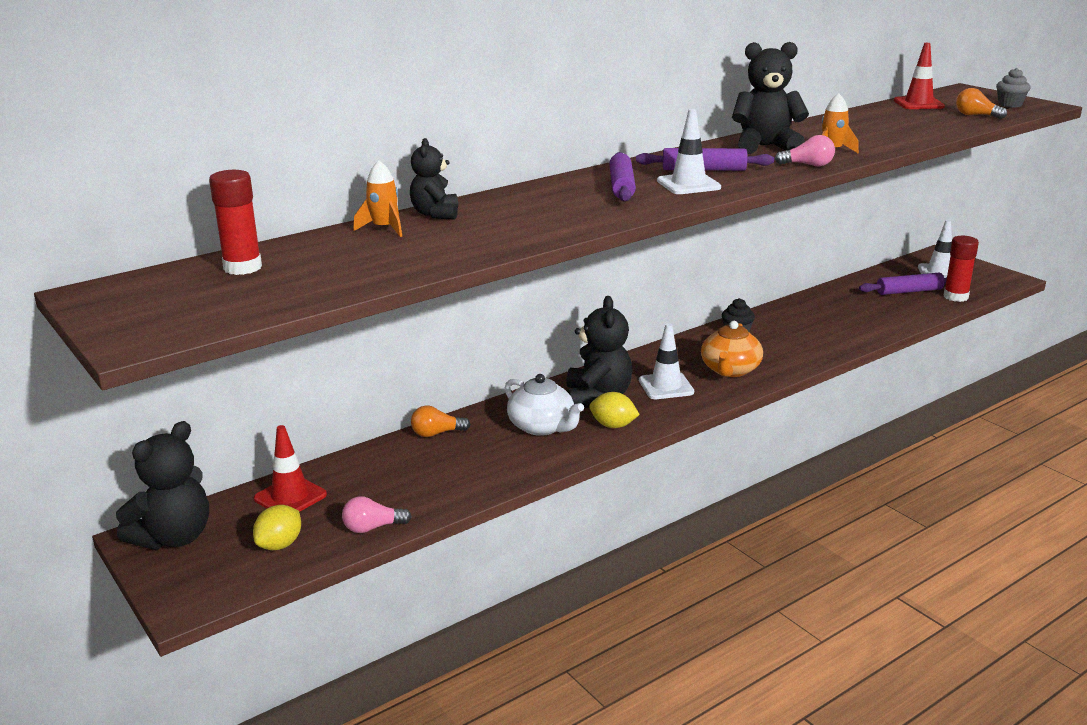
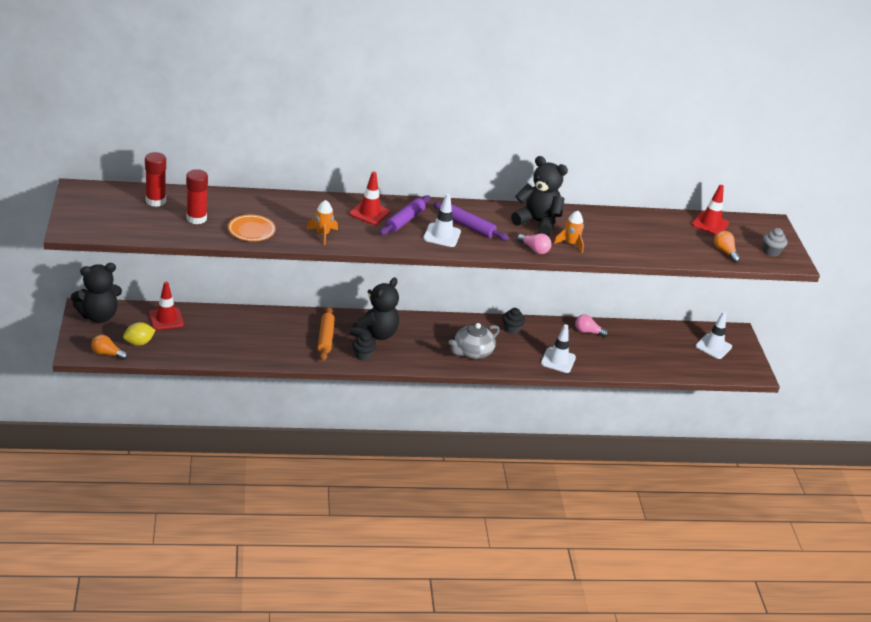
camera: 25 degrees right, 10 degrees up
(372, 528) = (186, 354): pink light bulb -> pink light bulb (588, 332)
(384, 228) = (246, 201): orange rocket -> orange rocket (322, 234)
(435, 214) = (283, 201): black teddy bear -> none
(437, 433) = (269, 316): orange light bulb -> orange light bulb (107, 354)
(440, 252) = (251, 230): none -> orange plate
(542, 427) = (325, 338): white teapot -> orange rolling pin
(567, 192) = (369, 213): none -> red traffic cone
(613, 425) = (363, 355): yellow lemon -> black cupcake
(666, 386) = (422, 345): white traffic cone -> white traffic cone (558, 360)
(730, 370) = (472, 352): orange teapot -> grey teapot
(909, 291) = (668, 351): purple rolling pin -> none
(955, 297) = (693, 369): red glue stick -> red glue stick (196, 218)

